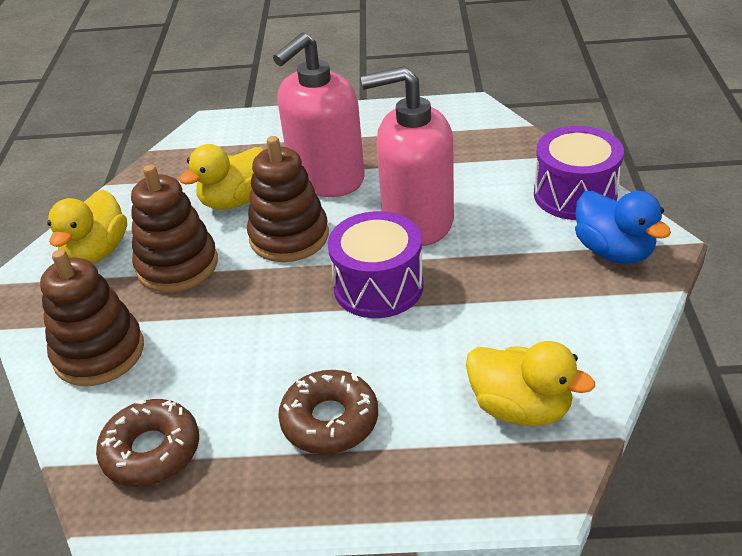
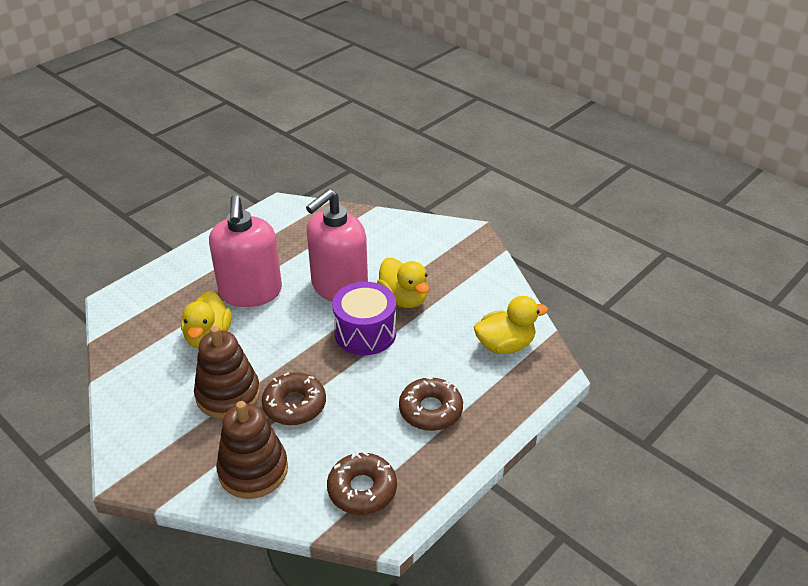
camera: 50 degrees left, 0 degrees up
(97, 252) = (157, 422): yellow duck -> yellow duck (403, 299)
(214, 315) = (294, 405): none -> brown donut
(289, 237) = (276, 337): brown stacking toy -> none
(575, 194) = (402, 228): purple drum -> none
(613, 251) = (456, 248): blue duck -> none

